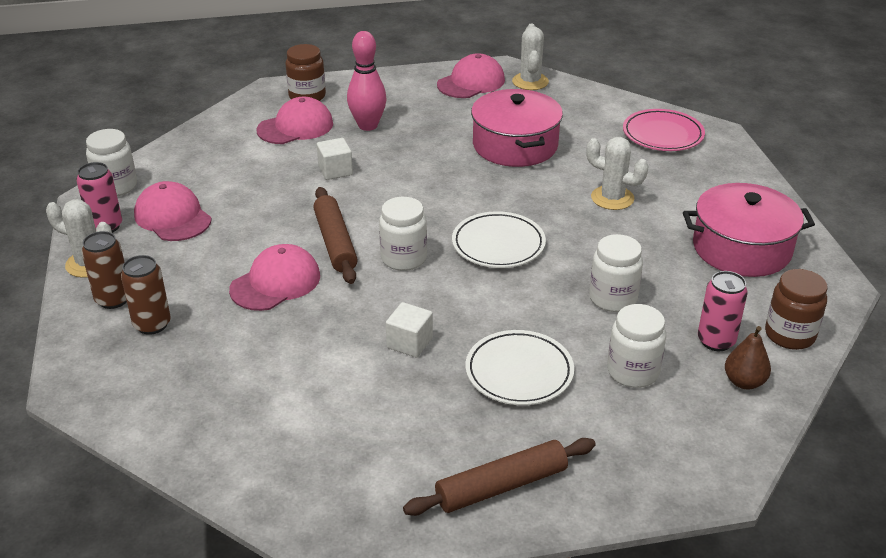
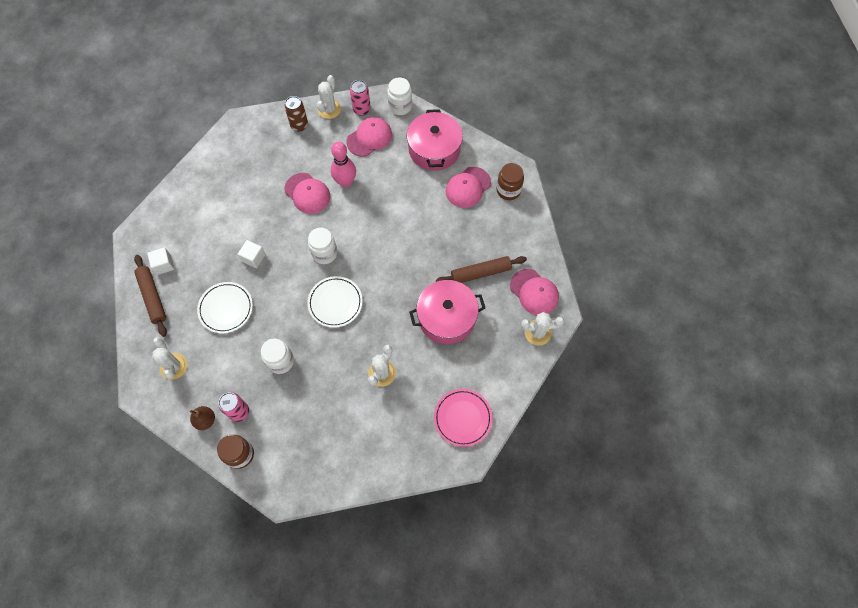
camera: 90 degrees right, 30 degrees up
(152, 324) = (278, 145): brown can -> none
(295, 127) = (468, 187): pink cap -> pink cap turned 75 degrees clockwise
(335, 171) = (416, 213): white cube -> white cube (164, 265)
(335, 242) = (341, 218): brown rolling pin -> brown rolling pin (480, 273)
(368, 126) = (470, 228): pink bowling pin -> pink bowling pin (345, 182)
(632, 372) = (219, 364): white jar -> none
(650, 436) = (173, 366): none -> white cactus
(741, 248) = (323, 445): pink pot -> pink pot (434, 149)

